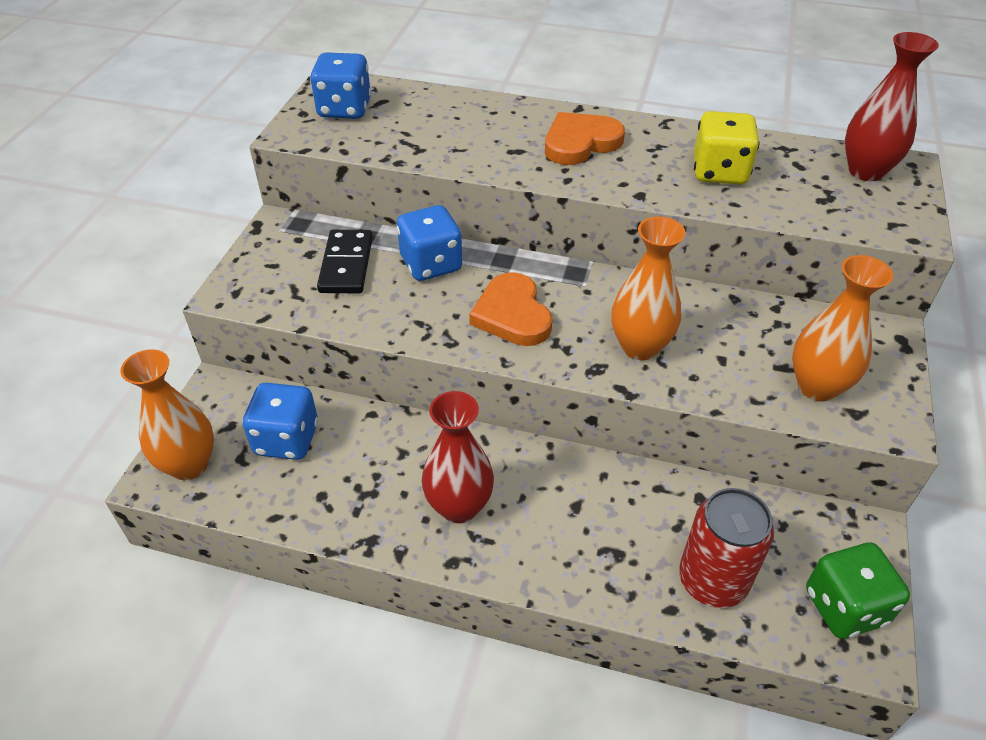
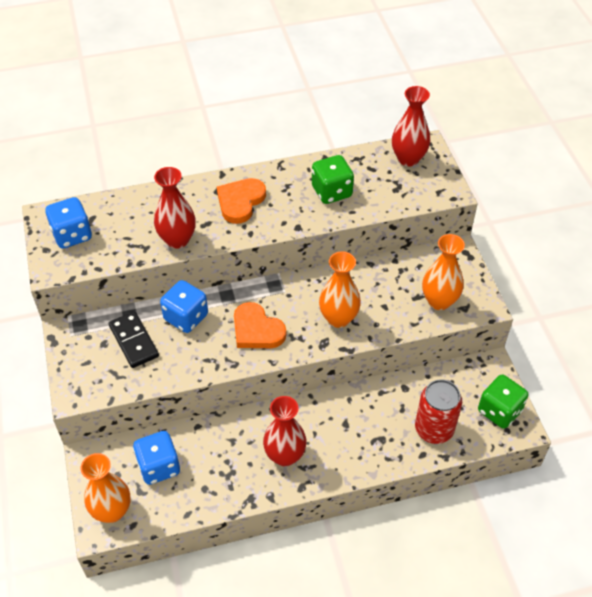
camera: 30 degrees left, 5 degrees up
(465, 155) = (177, 240): none -> red vase
(719, 172) = (332, 192): yellow dice -> green dice

